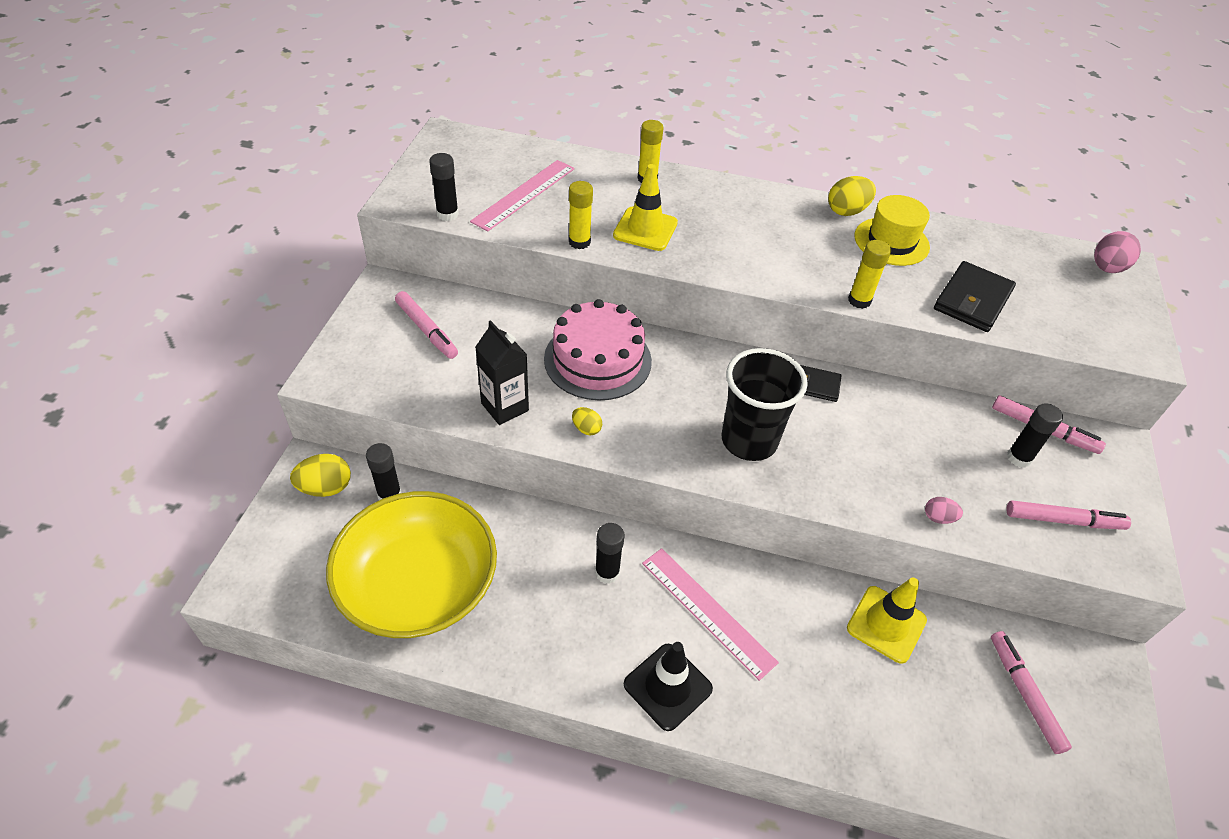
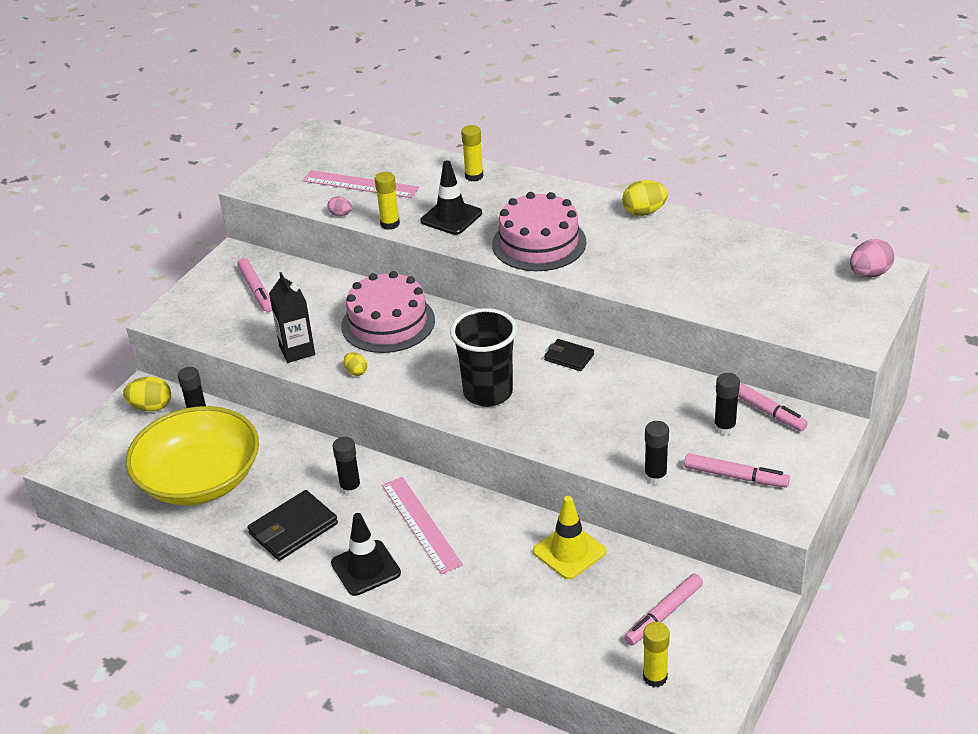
camera: 20 degrees right, 10 degrees down
(447, 214) = (290, 197): black glue stick -> black glue stick (655, 476)
(524, 194) = (360, 184): pink ruler -> pink ruler turned 60 degrees clockwise
(645, 229) = (451, 217): yellow traffic cone -> black traffic cone
(756, 255) = (539, 243): none -> pink cake
(859, 300) = (610, 284): yellow glue stick -> yellow glue stick (655, 677)
(891, 241) = (671, 239): yellow hat -> none
(938, 518) = (622, 462): pink egg -> pink egg (340, 214)
(972, 300) = (716, 291): black wallet -> black wallet (293, 529)
(1025, 695) = (664, 614): pink marker -> pink marker turned 135 degrees counterclockwise

